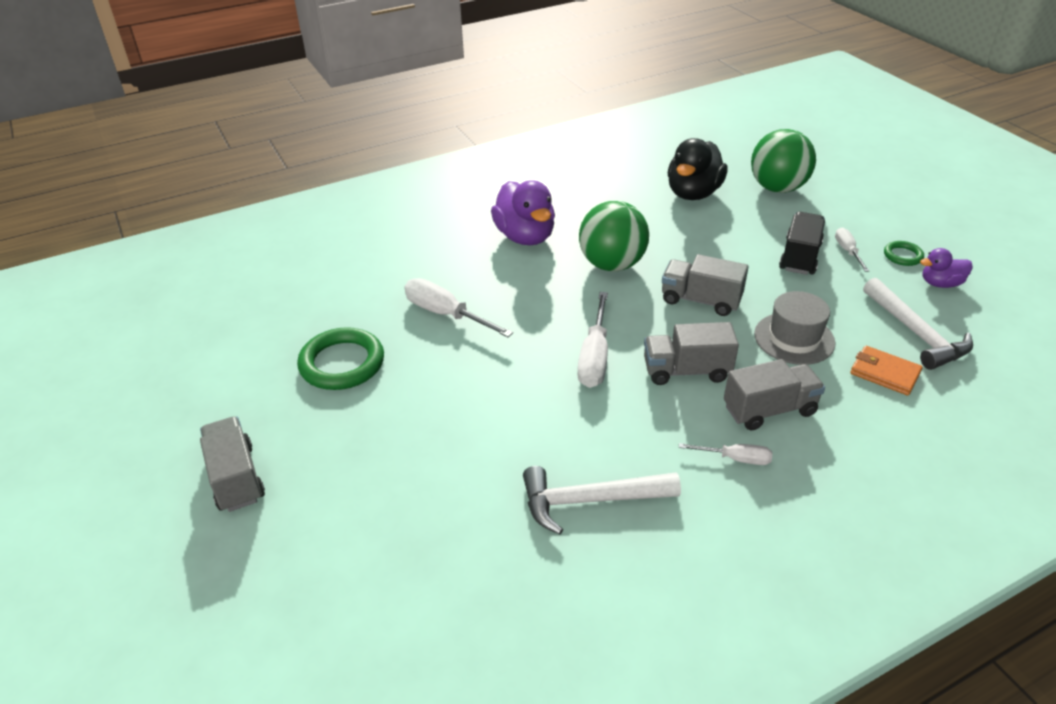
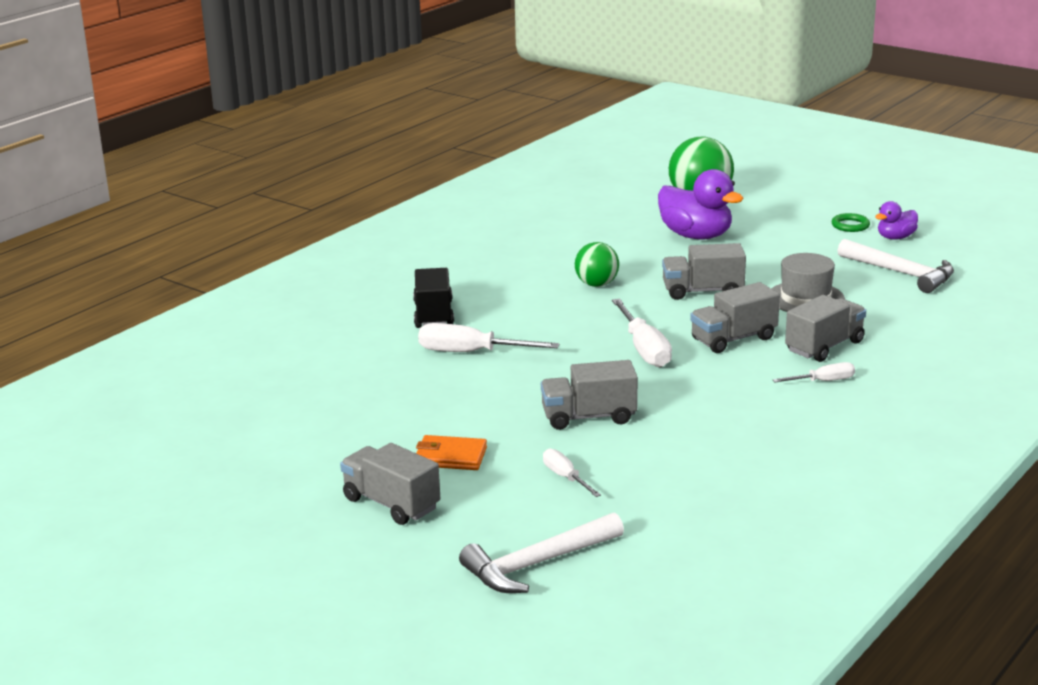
camera: 25 degrees left, 15 degrees down
(342, 363) = (405, 408): green ring -> none
(481, 429) = (589, 417): none -> grey truck
(525, 236) = (490, 282): purple duck -> purple duck (696, 236)
(590, 500) = (729, 434): white hammer -> white hammer (537, 564)
(612, 264) = (596, 284): green ball -> green ball, size x0.61
(693, 193) = (624, 218): black duck -> none
(799, 257) = (763, 244): black truck -> black truck (433, 315)
(847, 251) = (801, 232): white screwdriver -> white screwdriver (565, 477)
(884, 373) = (896, 303): orange wallet -> orange wallet (450, 457)

